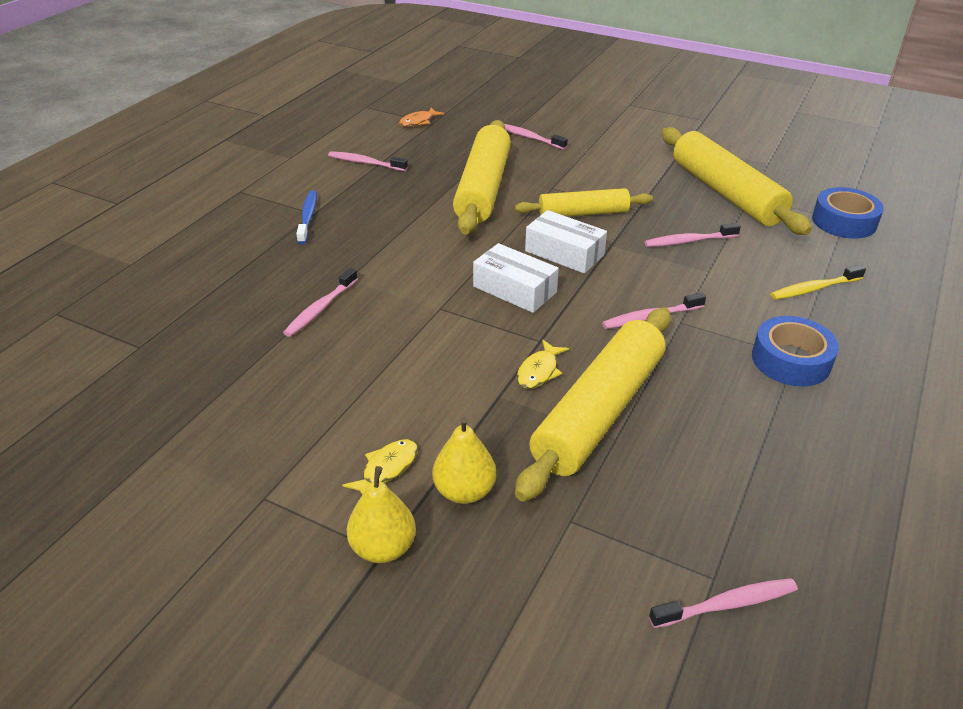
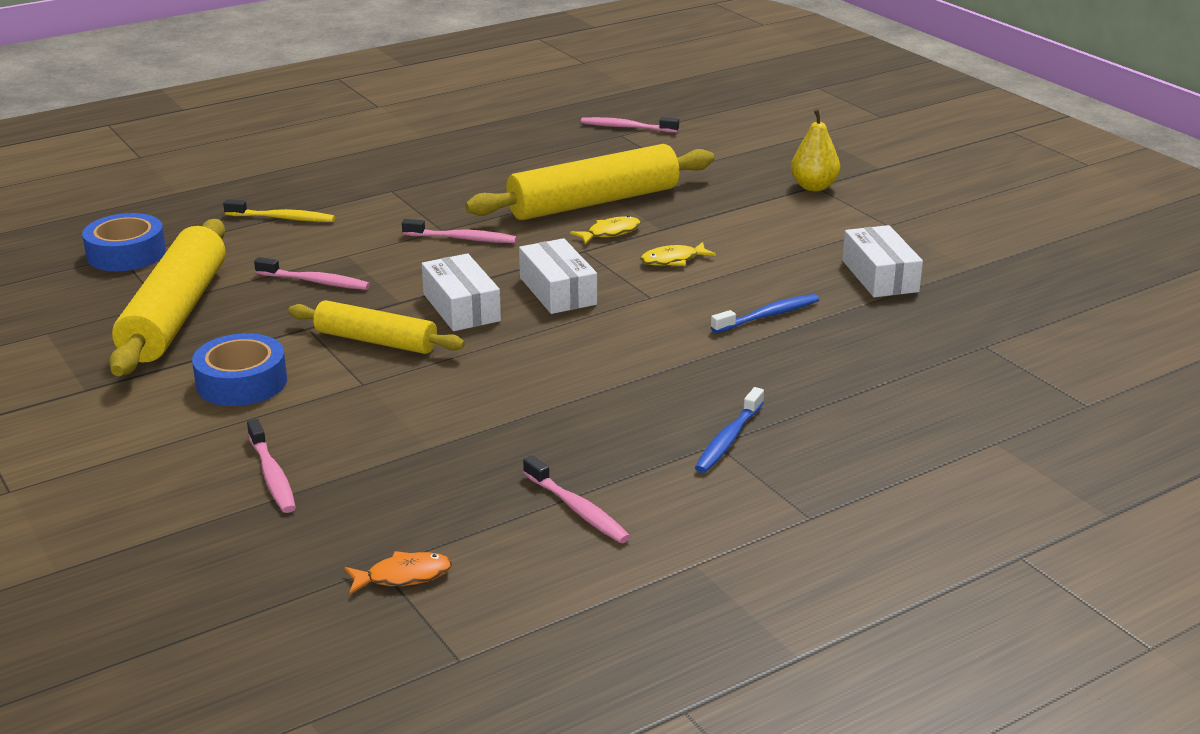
camera: 150 degrees left, 10 degrees down
(251, 402) = (880, 276): none -> white box
(320, 308) = (775, 328): pink toothbrush -> none
(333, 319) = (768, 316): none -> blue toothbrush
(387, 469) = (786, 215): yellow fish -> yellow fish (673, 260)
(464, 491) = (738, 194): yellow pear -> none
(483, 188) = (452, 410): yellow rolling pin -> none
(791, 360) = (399, 189): blue tape -> blue tape (242, 382)

